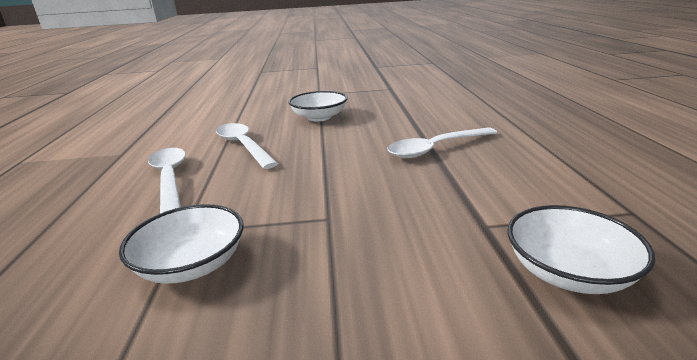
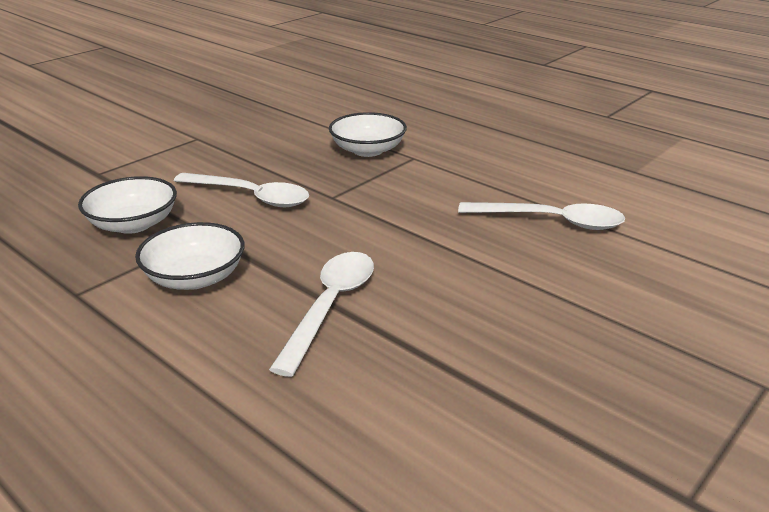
camera: 135 degrees right, 5 degrees up
(170, 178) = (519, 173): white spoon -> white spoon (251, 196)
(319, 117) = (588, 306): white bowl -> white bowl (195, 277)

